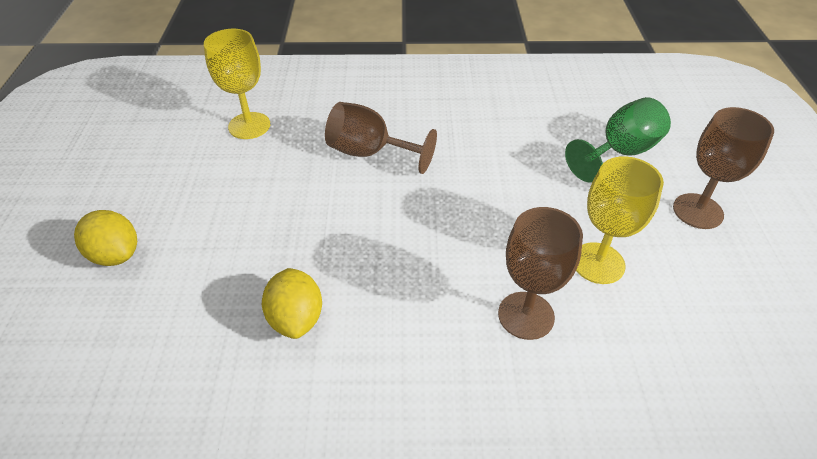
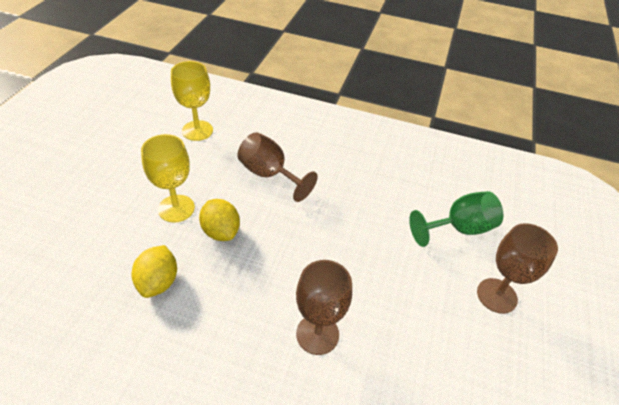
camera: 15 degrees right, 0 degrees up
(116, 254) = (68, 199): yellow lemon -> yellow lemon (221, 231)
(598, 263) = (393, 312): yellow goblet -> yellow goblet (176, 208)

